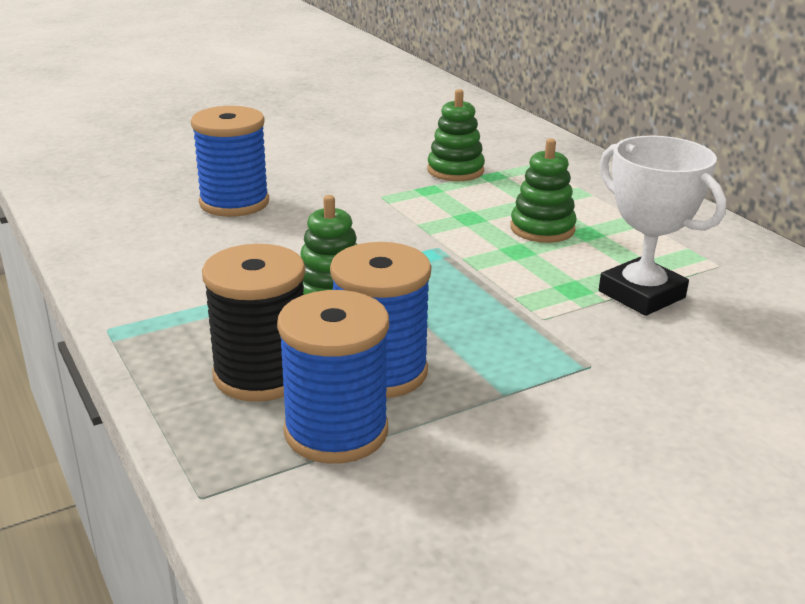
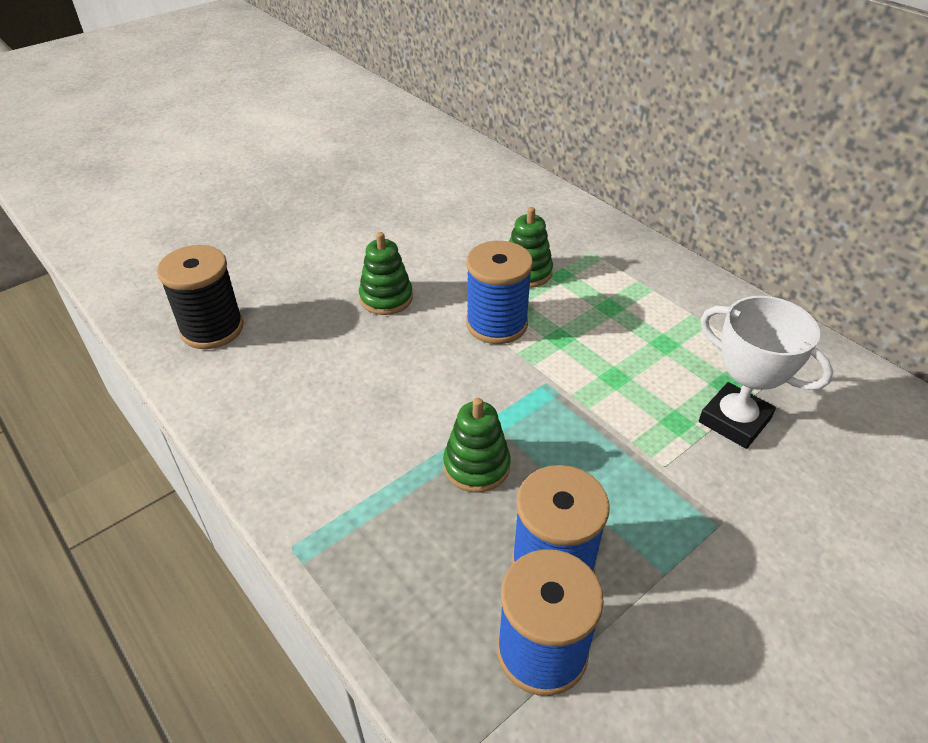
camera: 10 degrees left, 15 degrees up
(234, 203) = (345, 347): blue spool -> blue spool (496, 324)
(261, 374) = (452, 586): black spool -> black spool (212, 329)
(542, 229) = (626, 343): green stacking toy -> green stacking toy (386, 298)

